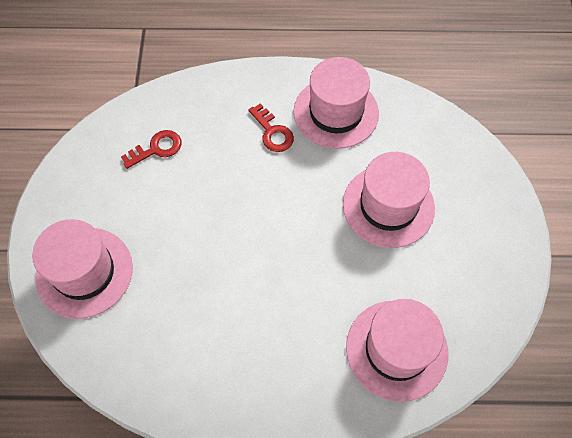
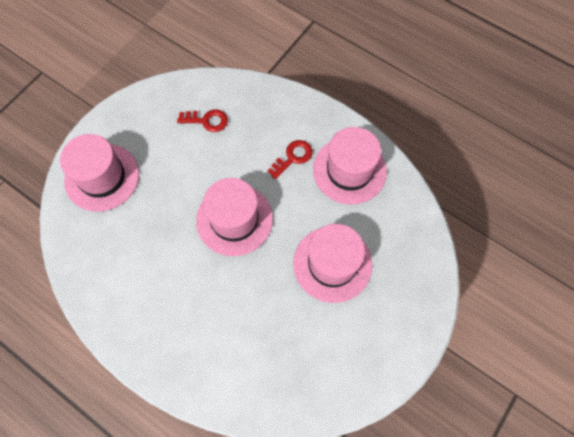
camera: 35 degrees right, 5 degrees up
(272, 132) = (293, 157): red key -> red key turned 135 degrees counterclockwise
(396, 349) = (257, 368): pink hat -> pink hat (234, 219)

